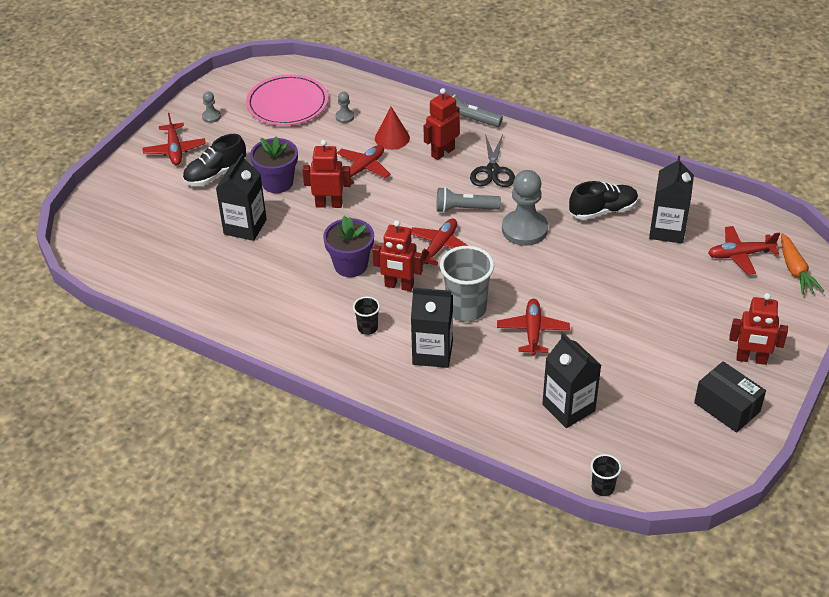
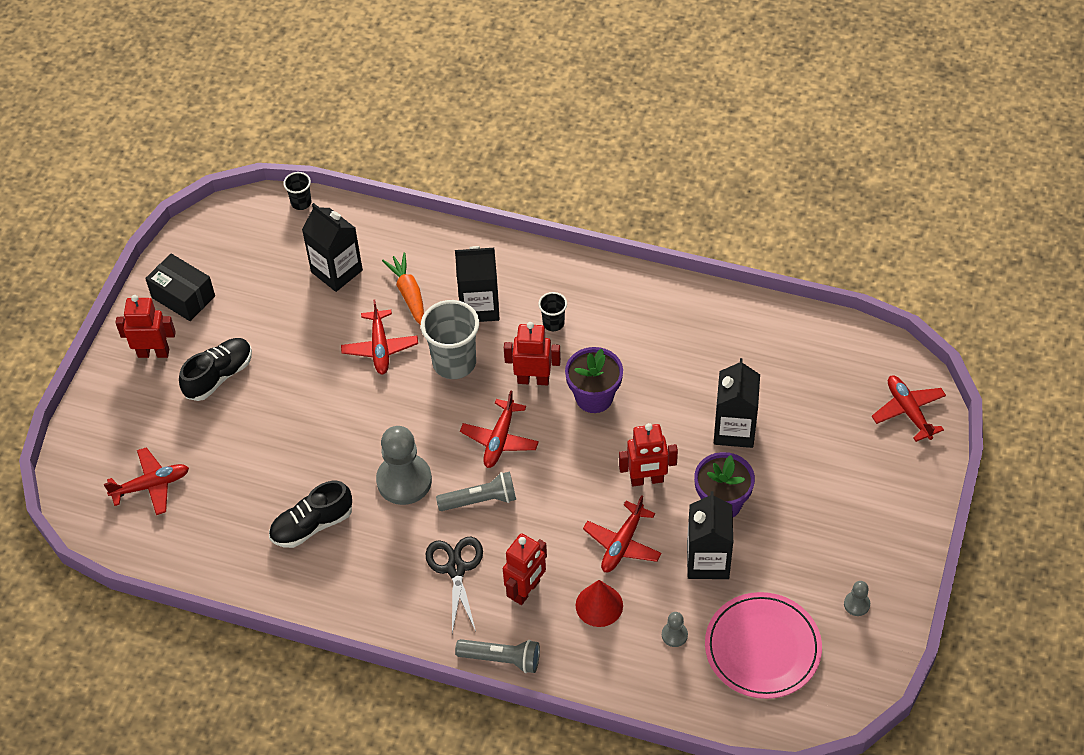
camera: 170 degrees right, 10 degrees up
(175, 150) = (876, 535): red plane -> red plane (908, 411)
(216, 174) = (804, 503): black shoe -> black shoe (219, 376)
(667, 230) = (234, 508): black carton -> black carton (707, 561)
(795, 270) = (91, 474): orange carrot -> orange carrot (409, 294)

